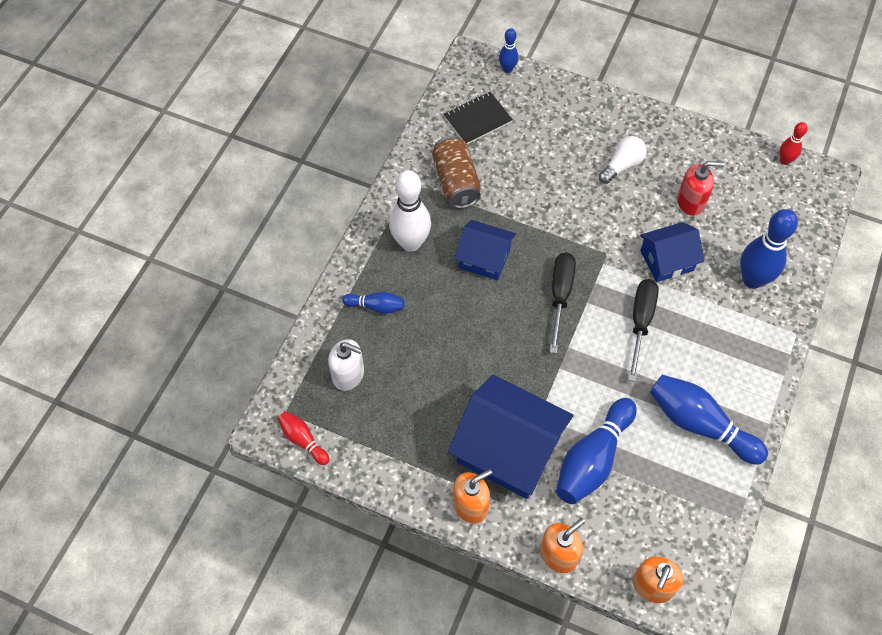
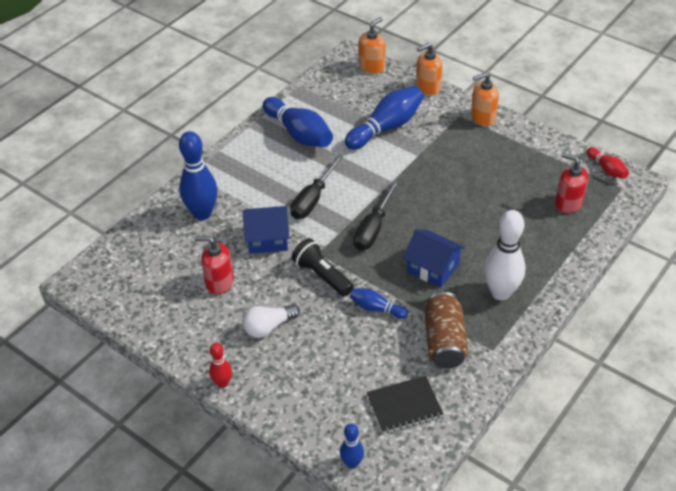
camera: 165 degrees left, 15 degrees down
(348, 374) = (568, 203): white soap dispenser -> red soap dispenser
(376, 306) = (540, 247): blue bowling pin -> blue bowling pin (376, 308)
(508, 449) = (447, 141): blue house -> none
(593, 228) = (322, 276): none -> black flashlight
(785, 160) = (106, 303): red bowling pin -> red bowling pin (222, 383)

